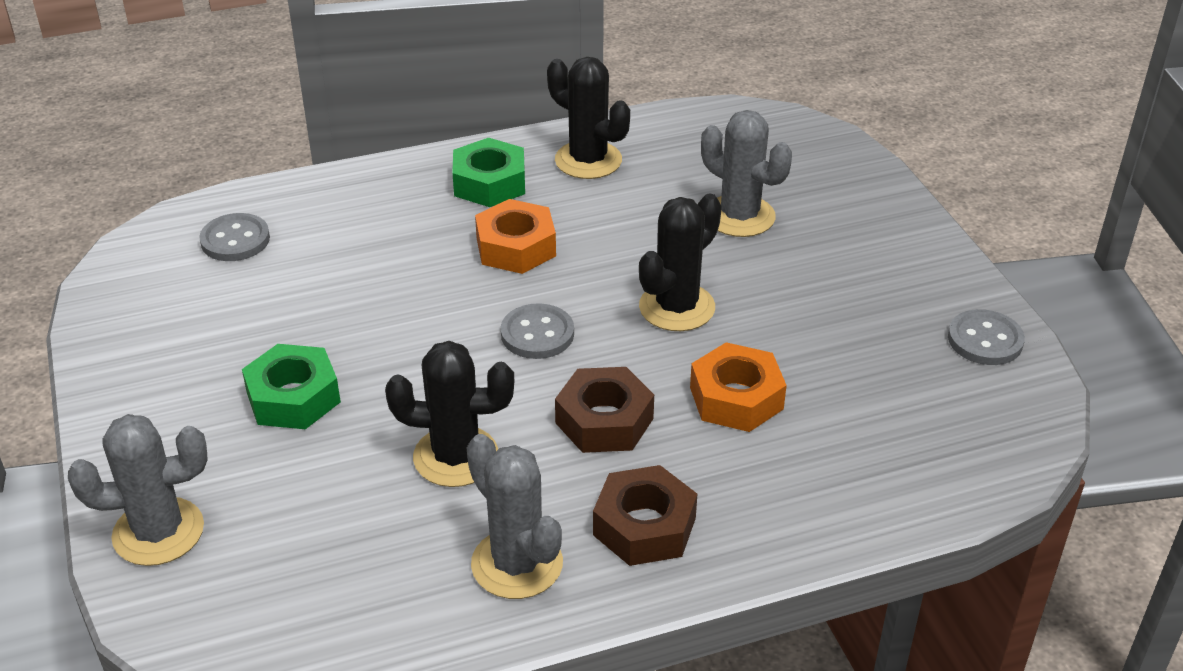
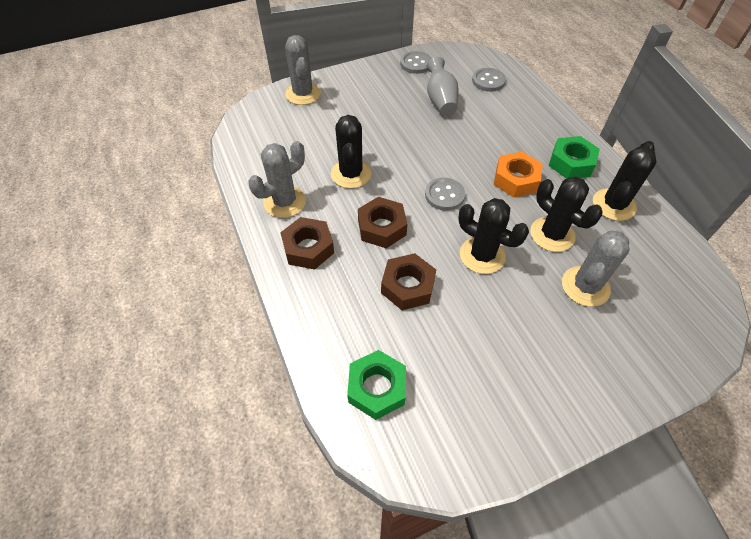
camera: 85 degrees right, 15 degrees up
(270, 310) = (440, 100): none -> grey vase
(293, 397) = (383, 117): green nut -> green nut (377, 388)
(640, 229) = (552, 234): none -> black cactus
(736, 398) = (408, 286): orange nut -> brown nut
(985, 340) = (491, 440): grey button -> grey button (416, 64)

